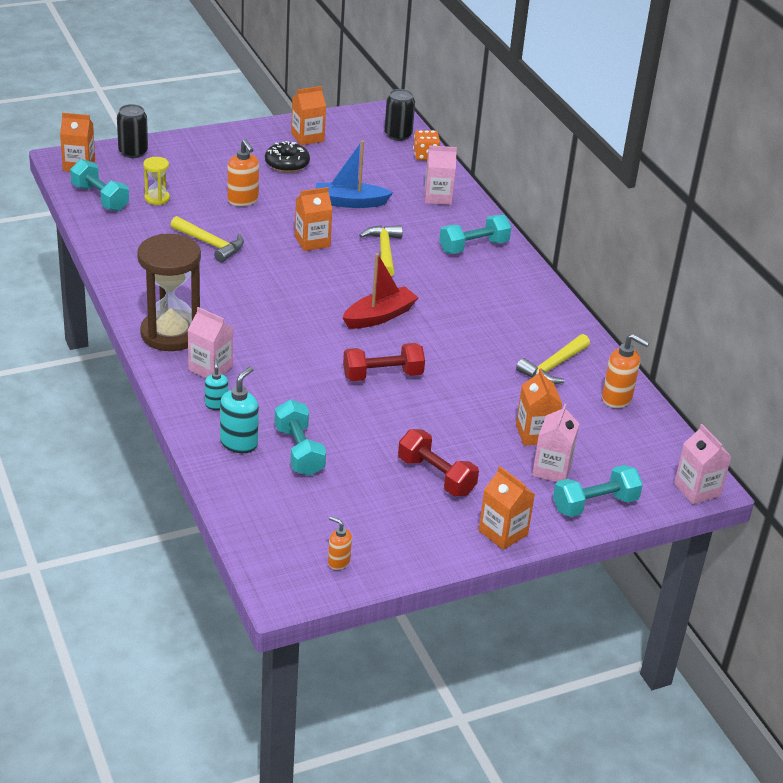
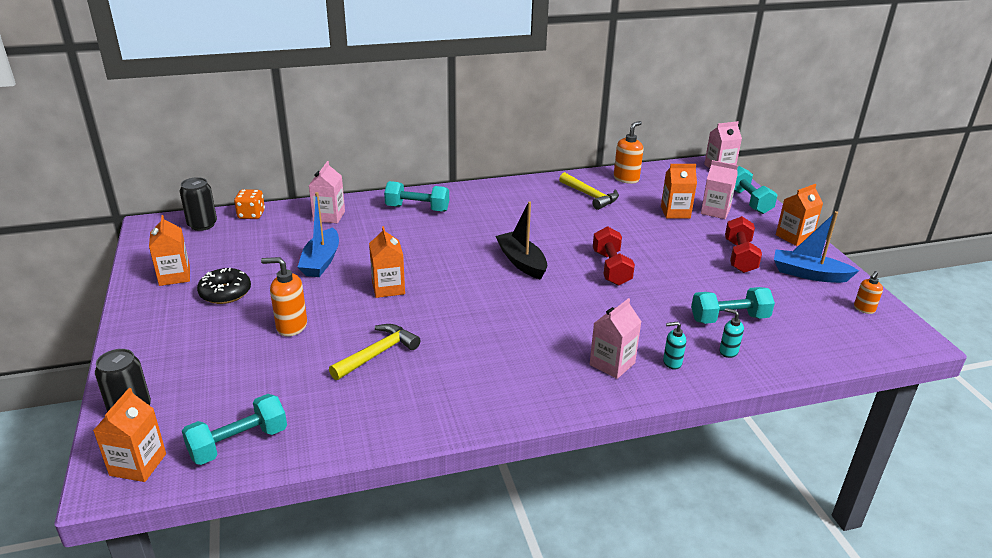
camera: 80 degrees left, 5 degrees down
(157, 198) = (261, 392): yellow hourglass -> none
(171, 333) = (552, 389): brown hourglass -> none
(239, 443) = (728, 351): turquoise soap dispenser -> turquoise soap dispenser, size x0.60
(243, 200) = (291, 326): orange soap dispenser -> orange soap dispenser turned 150 degrees counterclockwise
(379, 316) = (522, 262): red boat -> black boat
(384, 251) = (415, 250): yellow hammer -> none
(409, 529) = (809, 274): none -> blue boat
(436, 476) = (739, 256): red dumbbell -> red dumbbell turned 45 degrees counterclockwise
(473, 247) = (417, 208): turquoise dumbbell -> turquoise dumbbell turned 60 degrees counterclockwise

